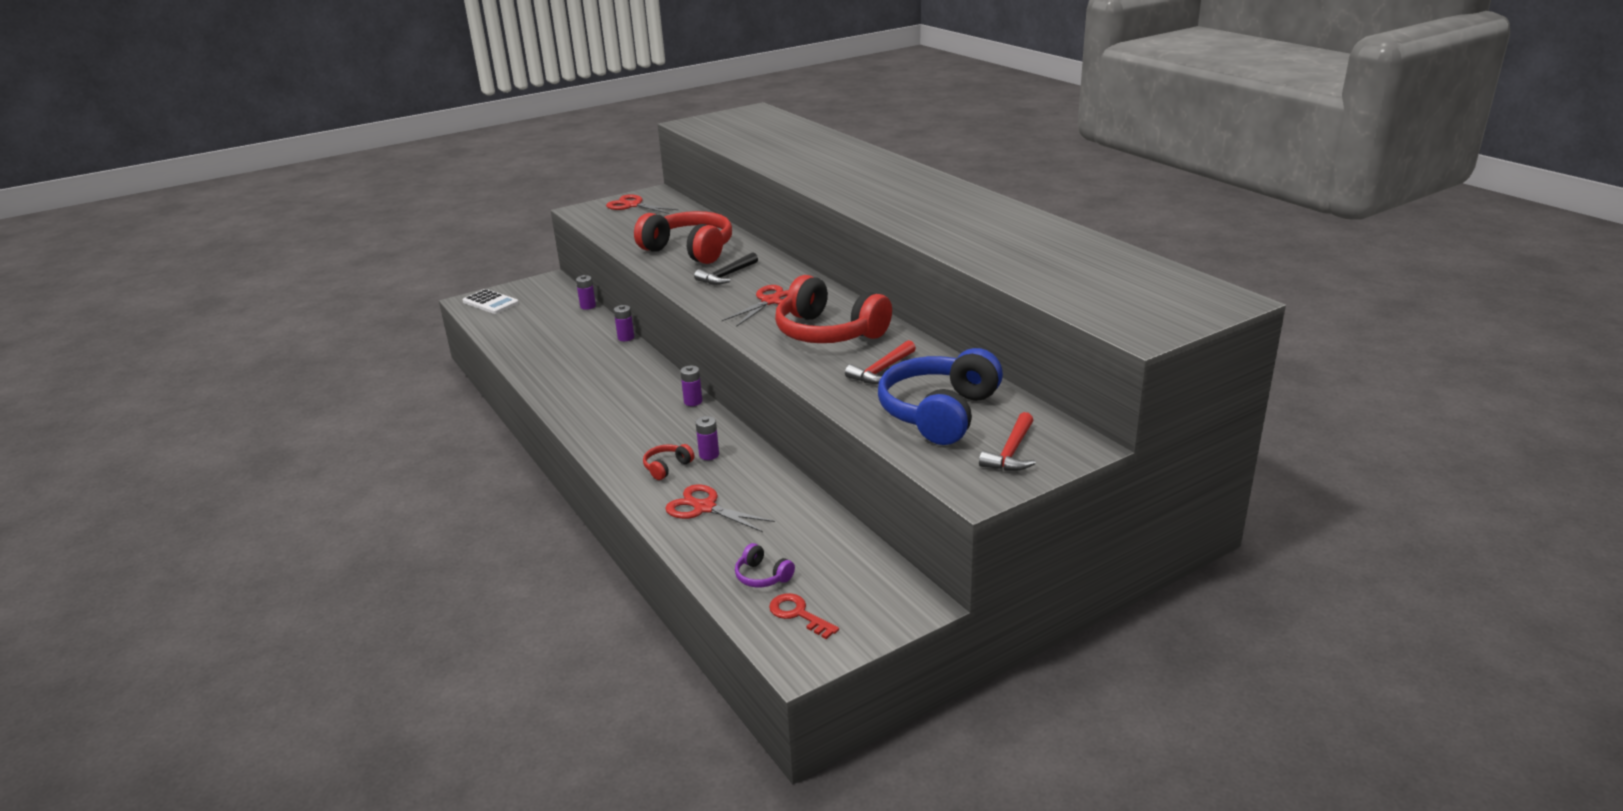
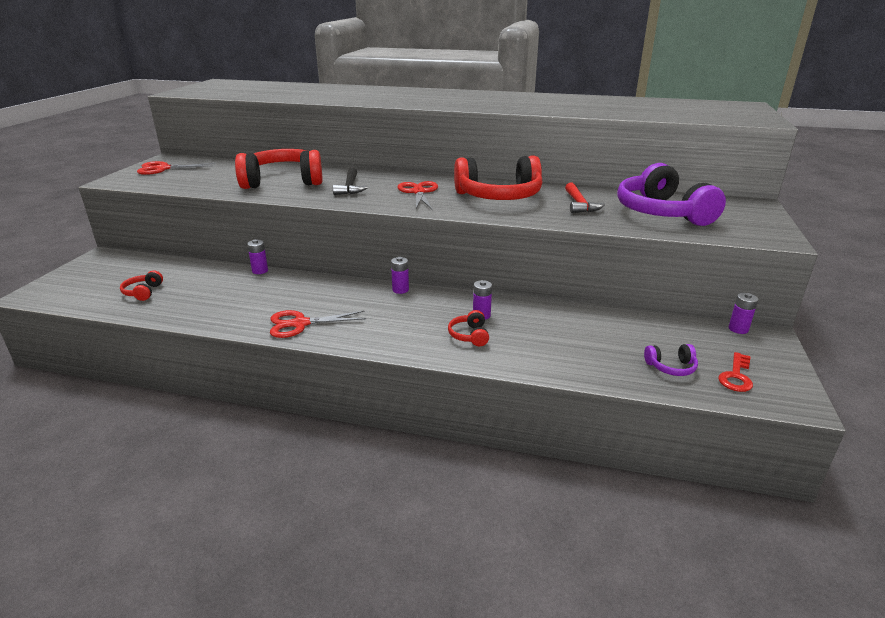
camera: 45 degrees left, 0 degrees up
(490, 302) = (63, 288): white calculator -> none
(527, 326) = (143, 292): none -> red headphones
(588, 306) = (180, 262): purple battery -> purple battery (738, 329)
(704, 508) = (549, 347): red scissors -> red scissors (300, 324)
(798, 614) = (736, 376): red key -> red key turned 60 degrees counterclockwise
(939, 413) = (662, 213): blue headphones -> purple headphones
(1011, 452) = (739, 217): red hammer -> none

